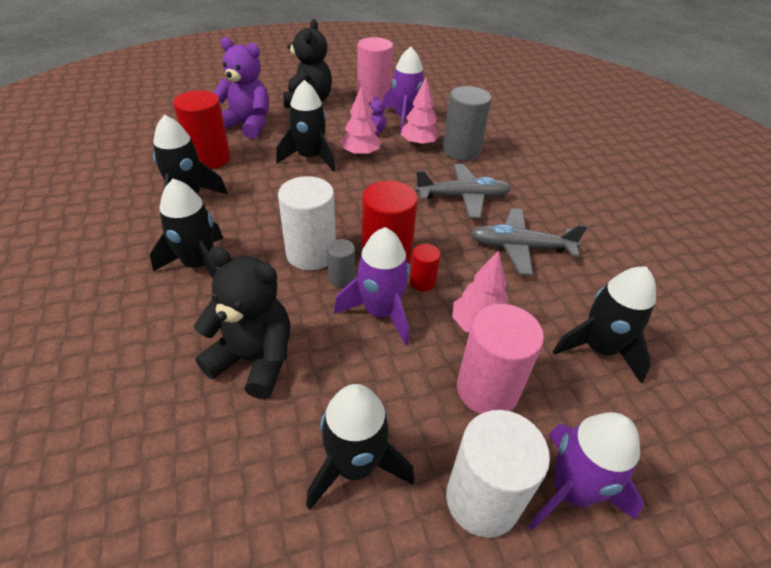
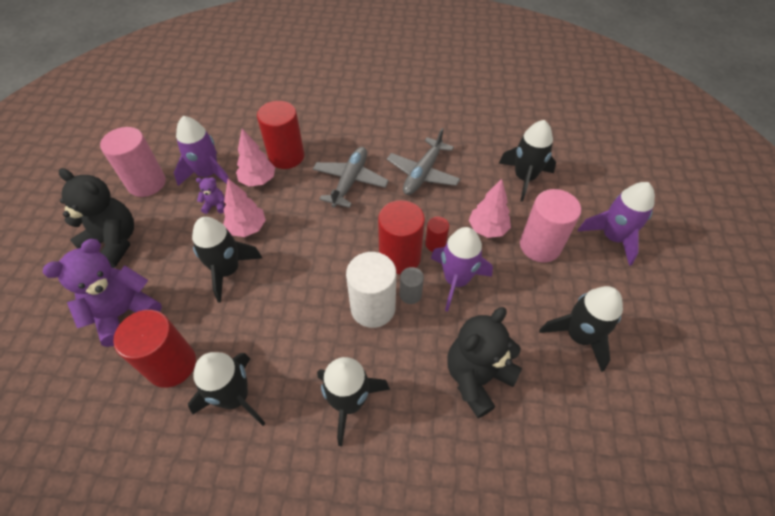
camera: 65 degrees left, 10 degrees up
(461, 151) = (286, 156): grey cylinder -> red cylinder
(482, 499) = (611, 279): white cylinder -> none

